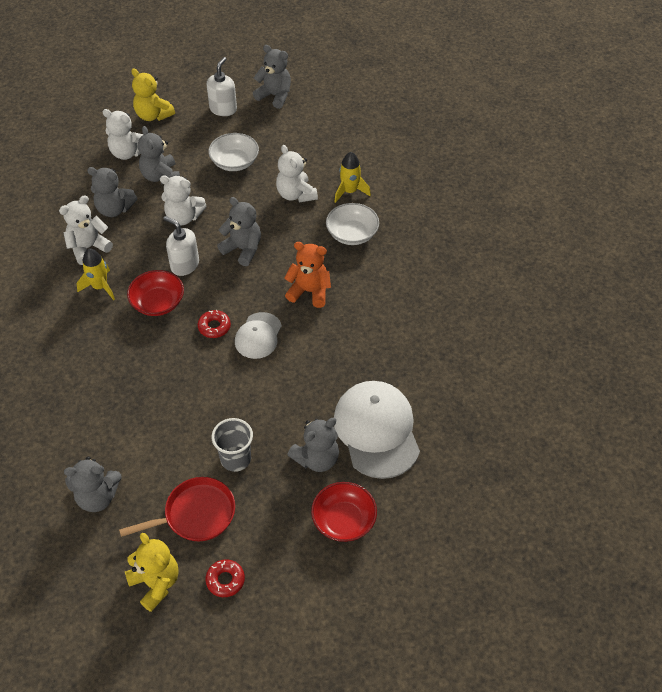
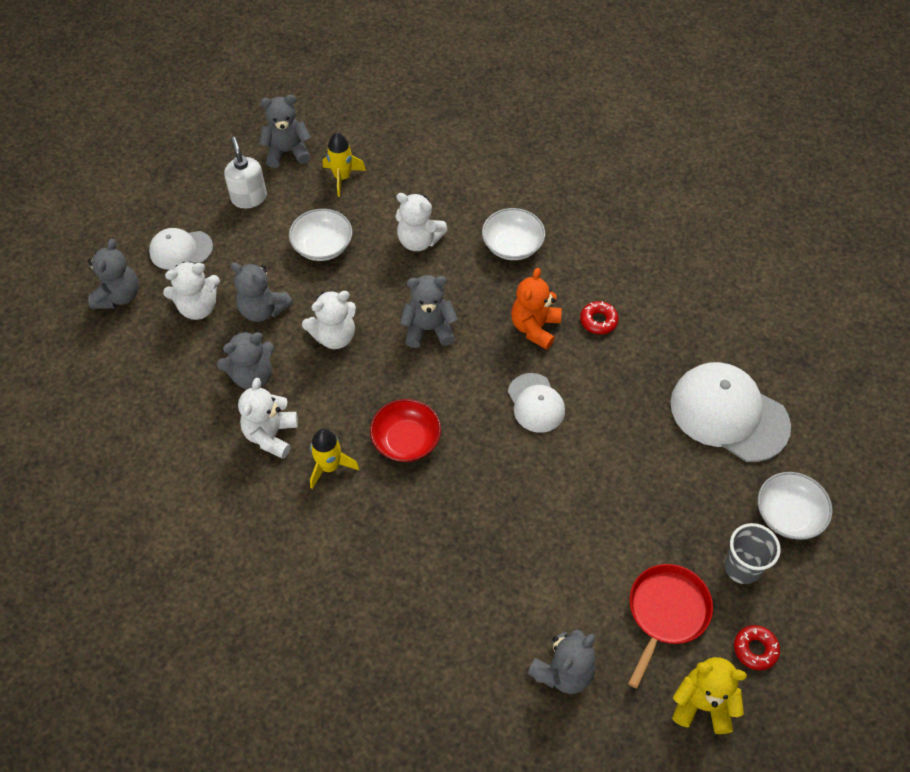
camera: 40 degrees left, 5 degrees up
(153, 115) = (181, 250): yellow teddy bear -> white cap
(184, 265) = (389, 384): white soap dispenser -> none
(214, 327) = (486, 424): red donut -> red donut (598, 321)
(235, 459) = (643, 533): grey cup -> grey cup (742, 567)
(309, 291) = (535, 327): orange teddy bear -> orange teddy bear turned 45 degrees counterclockwise
(316, 459) = (709, 478): grey teddy bear -> grey teddy bear (118, 296)
(344, 520) = (788, 515): red bowl -> white bowl
(350, 191) = (466, 205): yellow rocket -> yellow rocket (342, 177)

